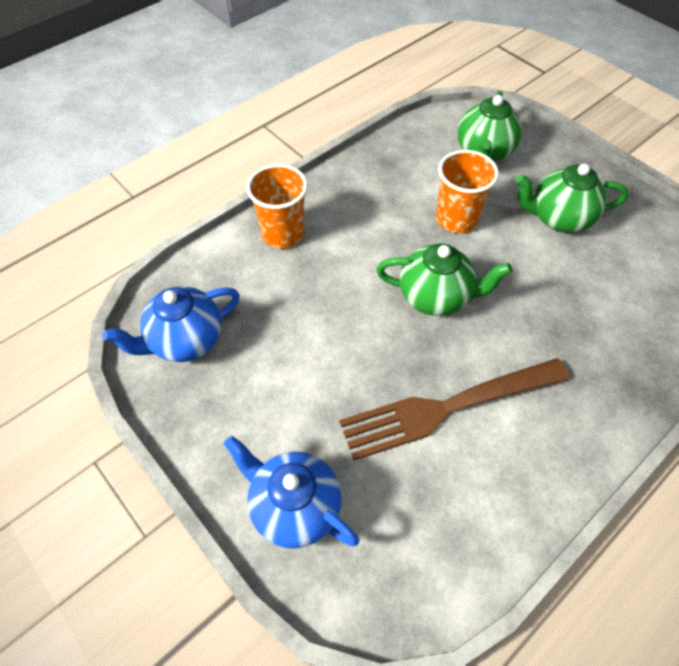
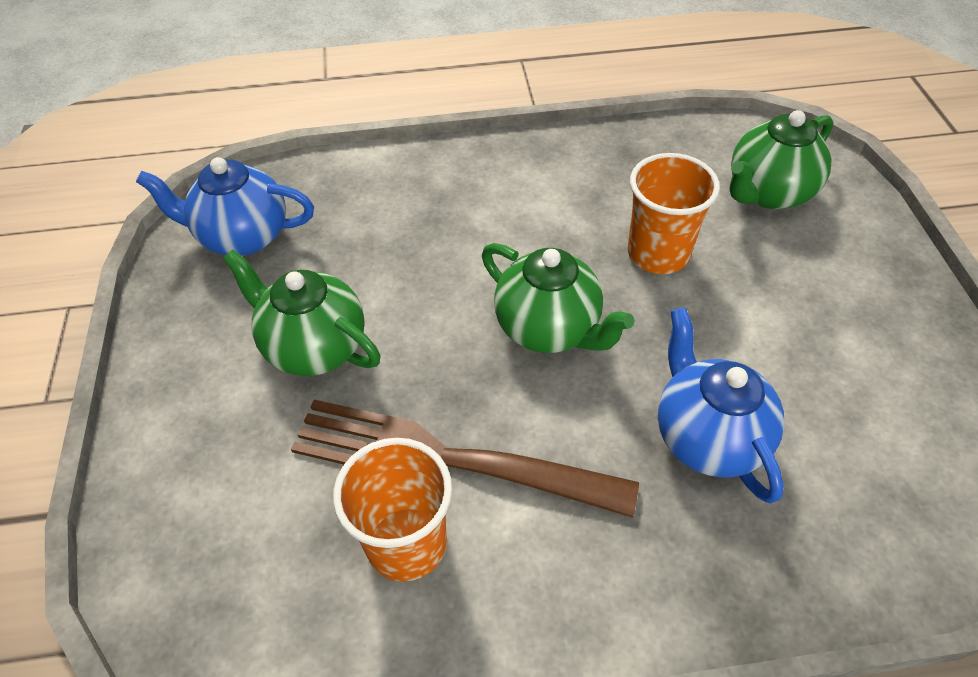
camera: 35 degrees right, 5 degrees down
(282, 233) = (436, 177): orange cup -> orange cup (406, 543)
(294, 507) = (190, 461): blue teapot -> blue teapot (707, 437)
(559, 218) = (805, 317): green teapot -> green teapot (314, 347)

